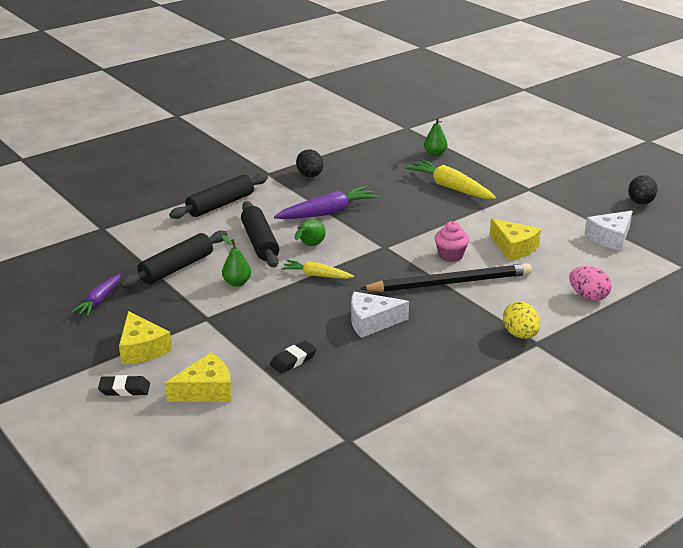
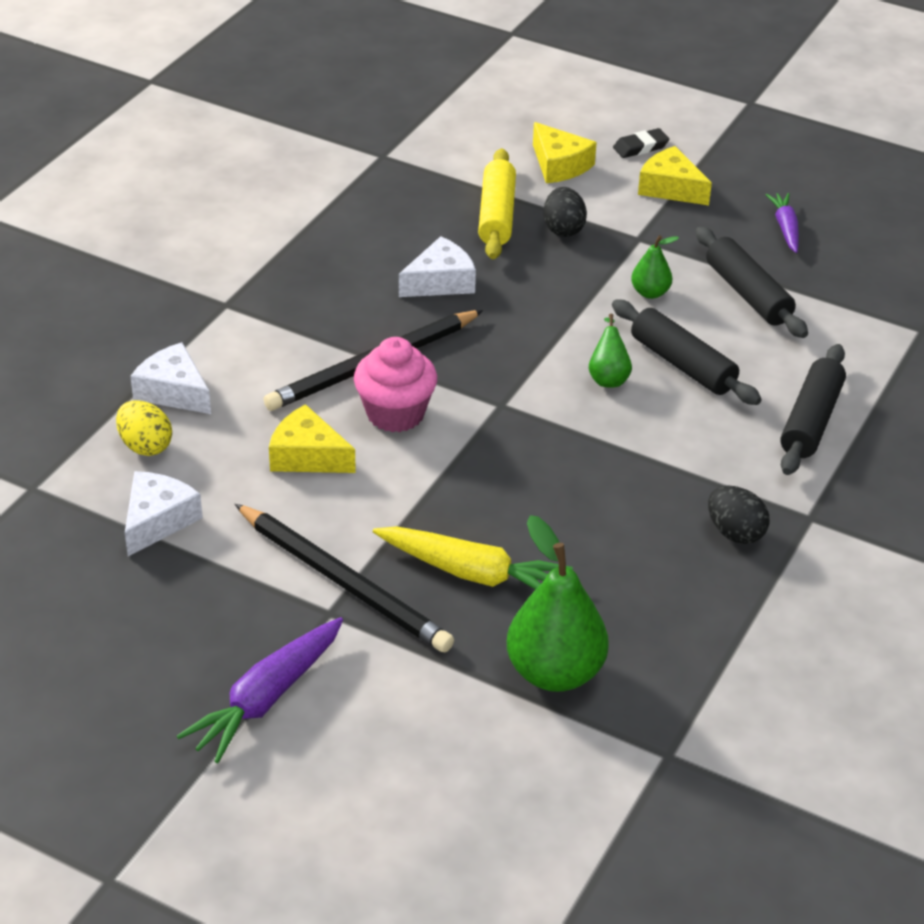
camera: 155 degrees right, 10 degrees up
(176, 268) = (748, 294): black rolling pin -> black rolling pin turned 45 degrees counterclockwise
(206, 390) = (559, 165): yellow cheese -> yellow cheese turned 75 degrees counterclockwise
(293, 360) = (496, 215): black eraser -> yellow rolling pin
(317, 275) = (558, 330): yellow carrot -> none
(327, 212) = (635, 450): purple carrot -> purple carrot (267, 698)
(435, 154) = (555, 672): green pear -> green pear, size x1.99
(450, 256) = (395, 413): pink cupcake -> pink cupcake, size x1.52
(516, 196) = (344, 582): none -> black pencil
(520, 335) = (249, 310): yellow egg -> yellow egg (145, 446)
(588, 296) = (173, 391): pink egg -> white cheese
(640, 203) = (113, 631): black egg -> black egg (563, 229)

